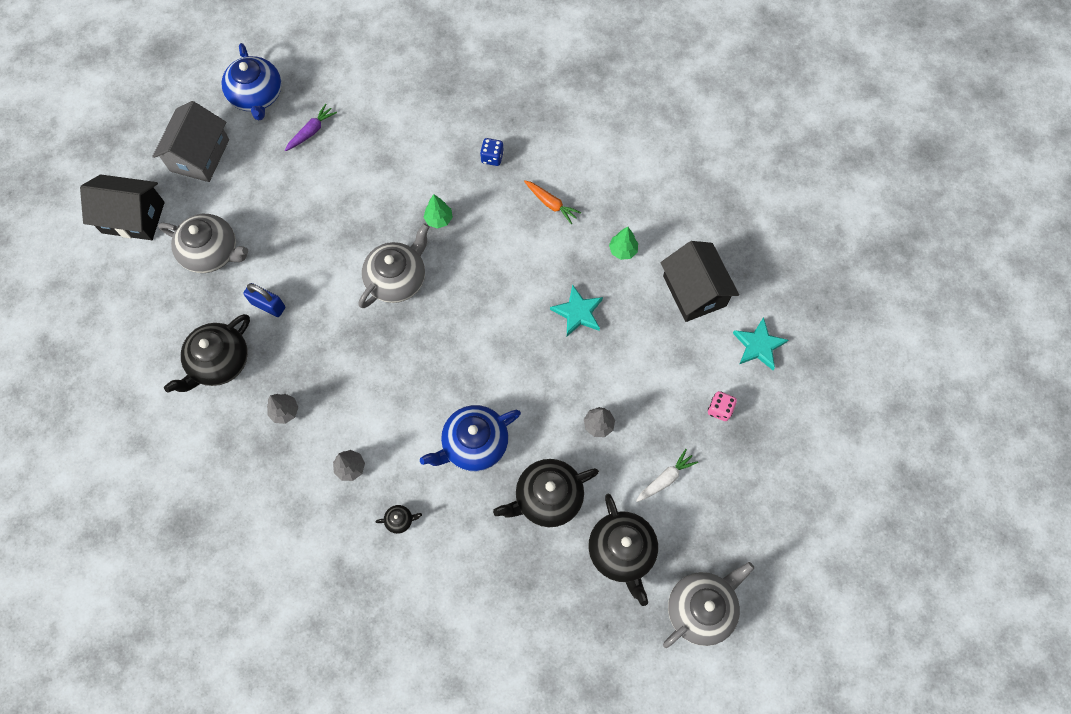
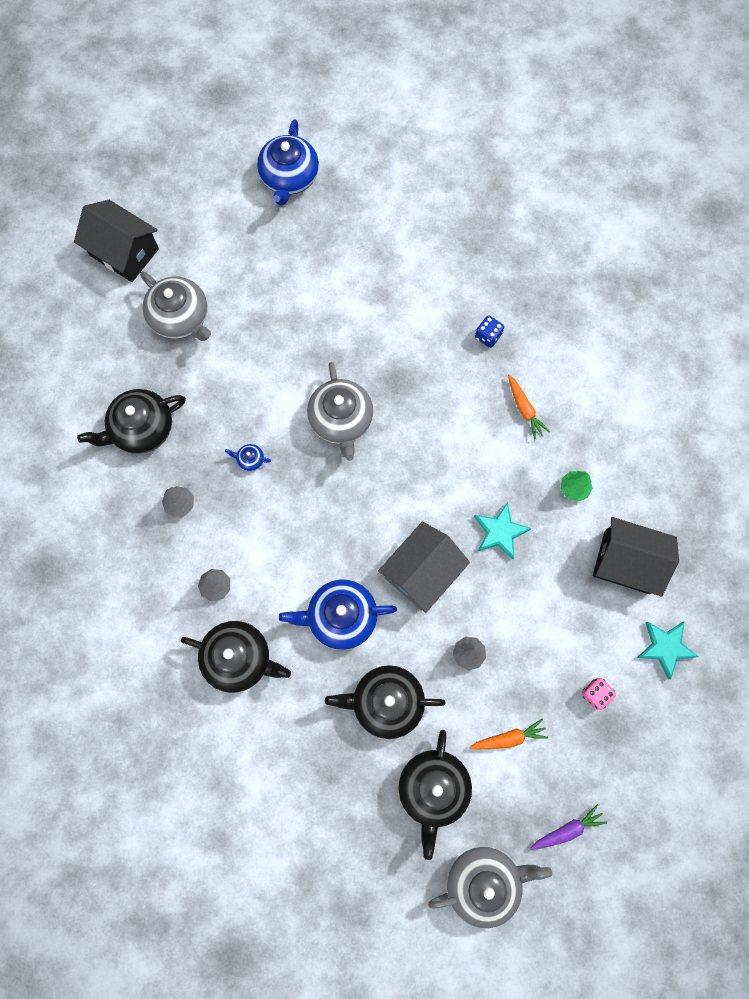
camera: 25 degrees right, 5 degrees up
(199, 155) = (210, 216): grey house -> grey house (422, 572)
(268, 305) = (209, 393): blue padlock -> none
(311, 131) = (325, 236): purple carrot -> purple carrot (567, 829)
(331, 346) = (250, 459): none -> blue teapot
(397, 278) = (341, 420): grey teapot -> grey teapot turned 105 degrees clockwise
(400, 520) = (239, 658): black teapot -> black teapot, size x2.39
(439, 219) = (407, 377): green tree -> none
(665, 478) = (508, 738): white carrot -> orange carrot
(694, 291) = (626, 562): black house -> black house turned 75 degrees counterclockwise

